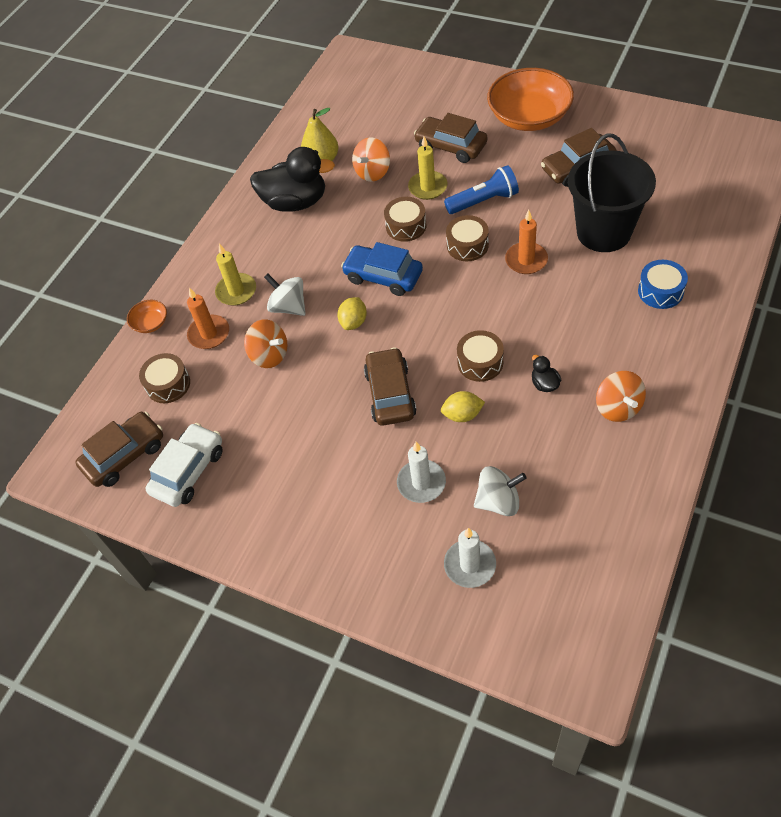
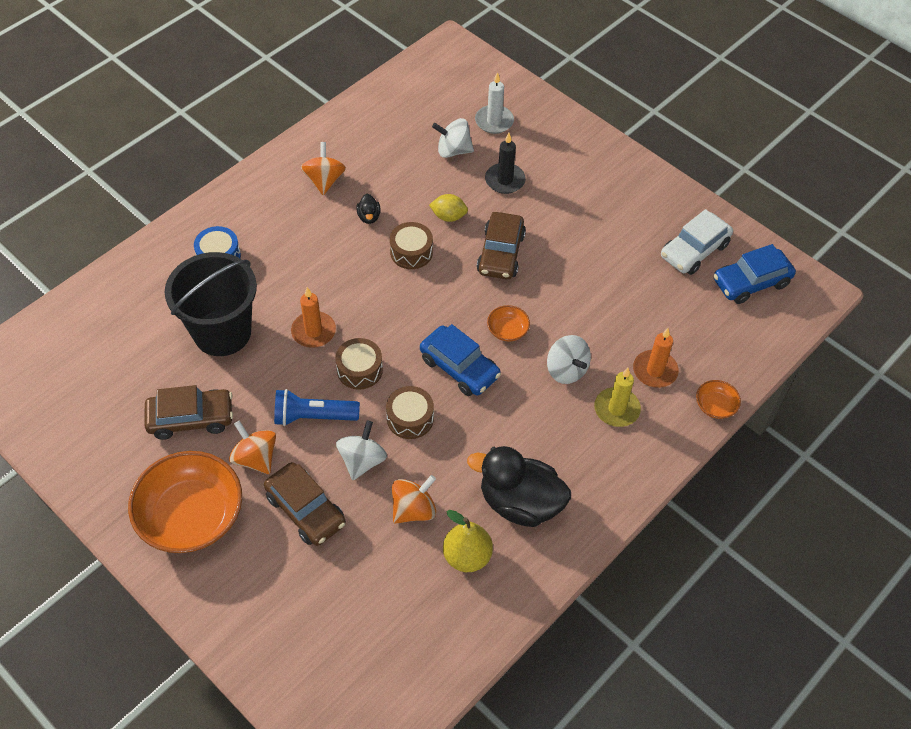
camera: 170 degrees left, 0 degrees up
(124, 455) = (751, 282): brown car -> blue car
(168, 384) = (703, 333): brown drum -> none
(269, 355) = (599, 327): orange spinning top -> orange spinning top (255, 458)
(353, 322) = (507, 330): yellow lemon -> orange bowl
(421, 483) = (505, 180): white candle -> black candle
(428, 187) = (362, 460): yellow candle -> white spinning top

